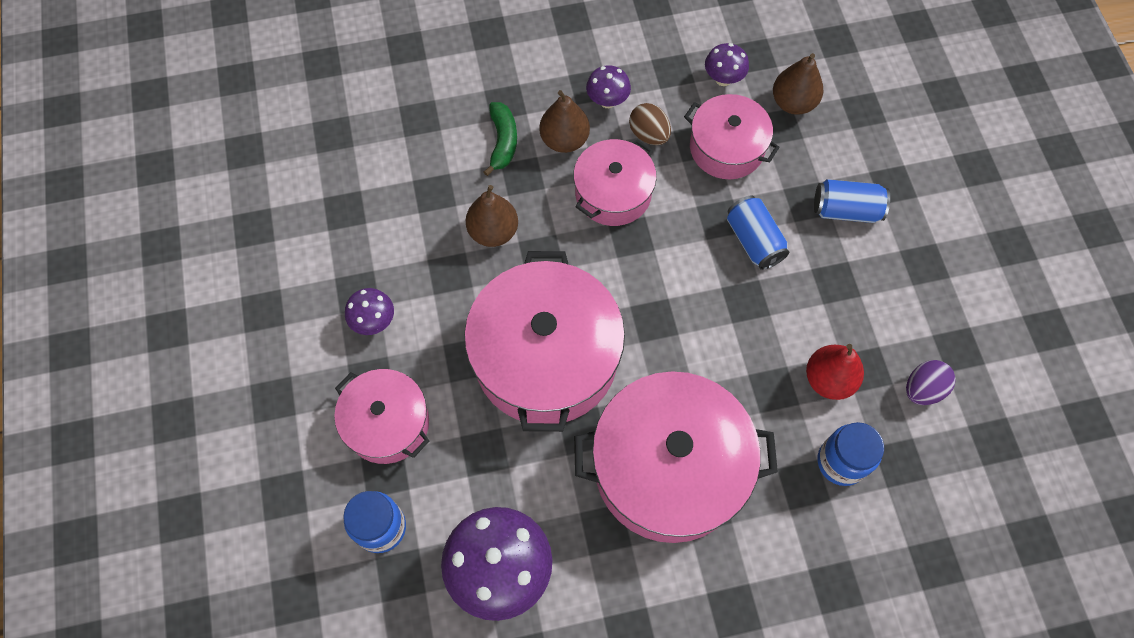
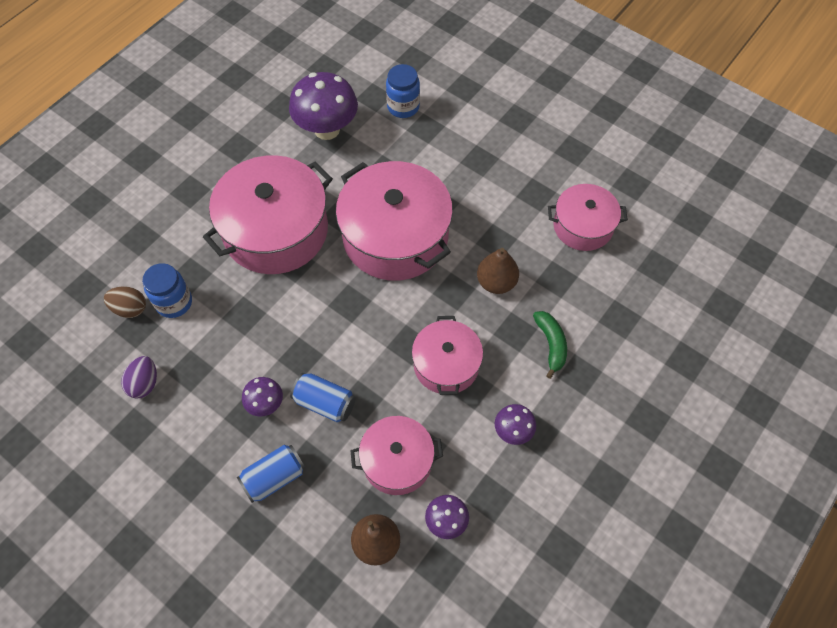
camera: 140 degrees right, 5 degrees down
(374, 321) = (509, 186): purple mushroom -> purple mushroom (266, 404)
(387, 423) = (448, 148): pink pot -> pink pot (583, 226)
(503, 141) = (551, 344): green banana -> green banana turned 150 degrees counterclockwise
(564, 140) = (513, 377): brown pear -> none
(649, 134) = (460, 427): brown egg -> brown egg (130, 309)
(828, 379) = (212, 345): red pear -> none

